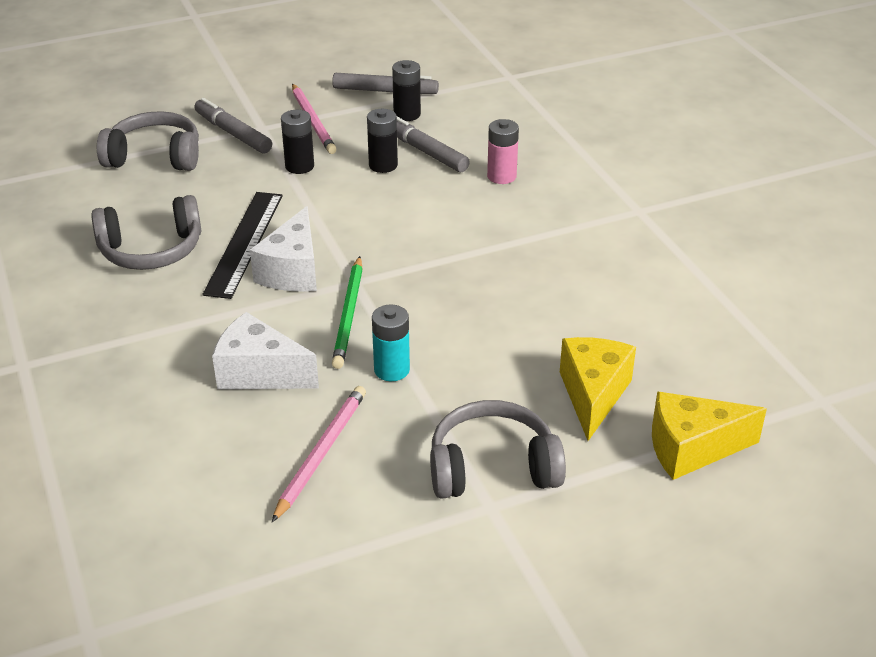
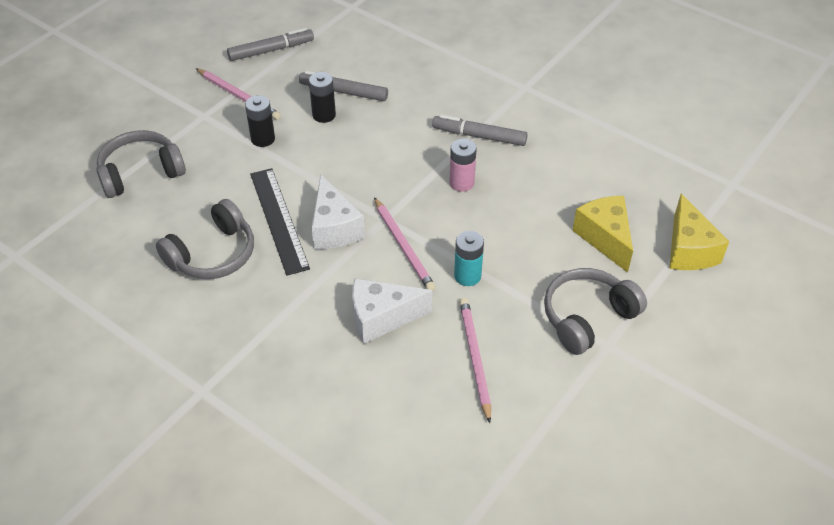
camera: 30 degrees left, 10 degrees up
(233, 133) = (185, 129): grey marker -> grey marker (479, 136)
(349, 315) = (403, 246): green pencil -> pink pencil
(407, 114) = (304, 65): black battery -> none
(501, 176) = (414, 93): pink battery -> pink battery (461, 183)
(691, 448) = (688, 250): yellow cheese -> yellow cheese turned 60 degrees counterclockwise

